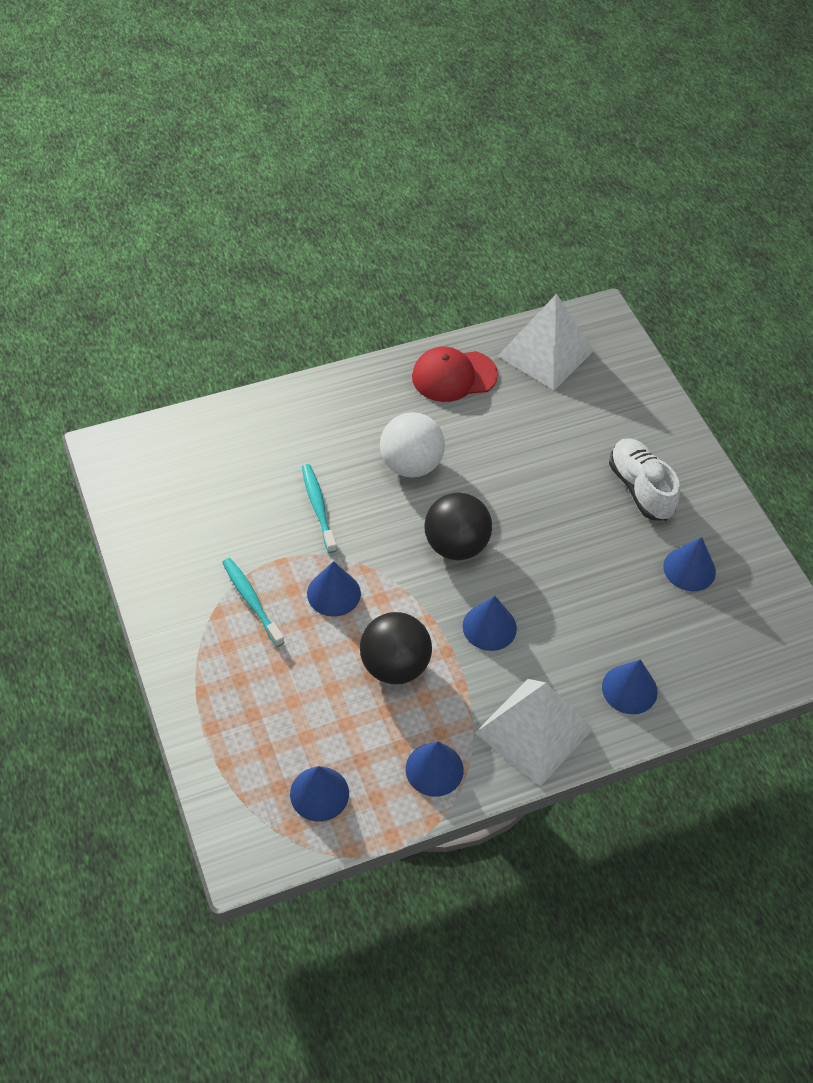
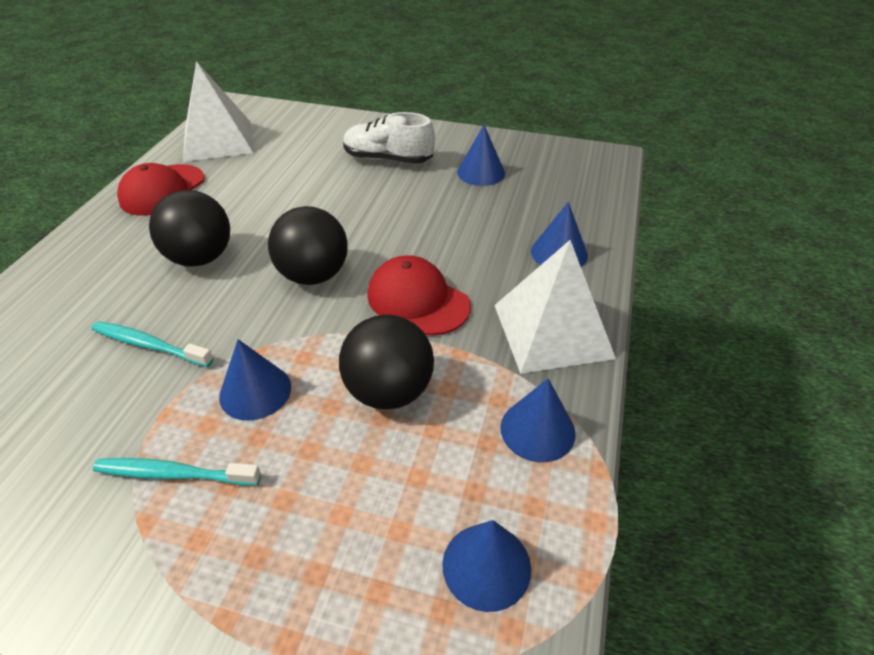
camera: 50 degrees left, 10 degrees down
(411, 464) = (200, 258): white ball -> black ball
(489, 627) = (418, 300): blue cone -> red cap

